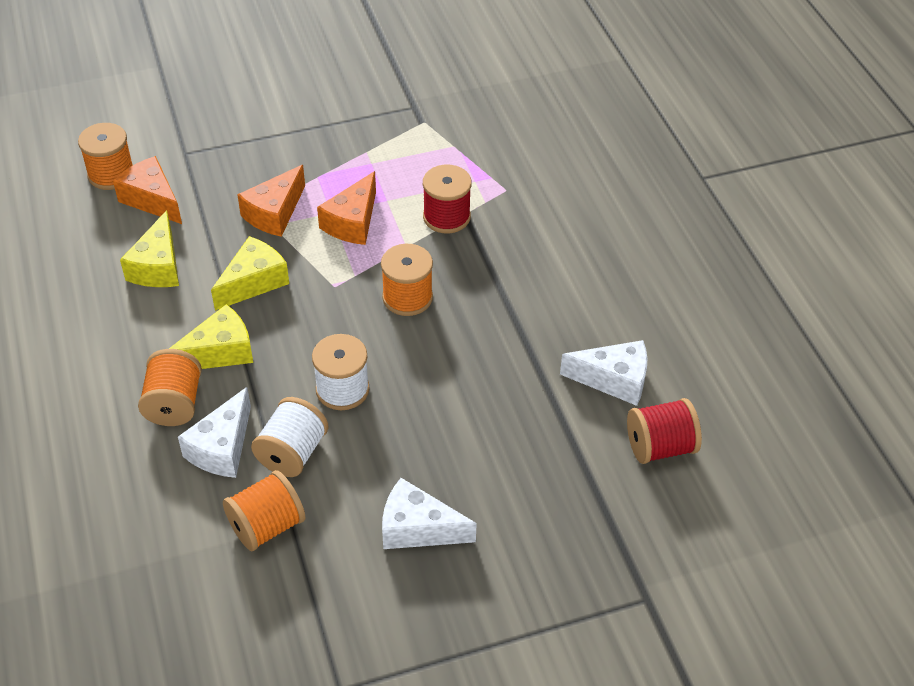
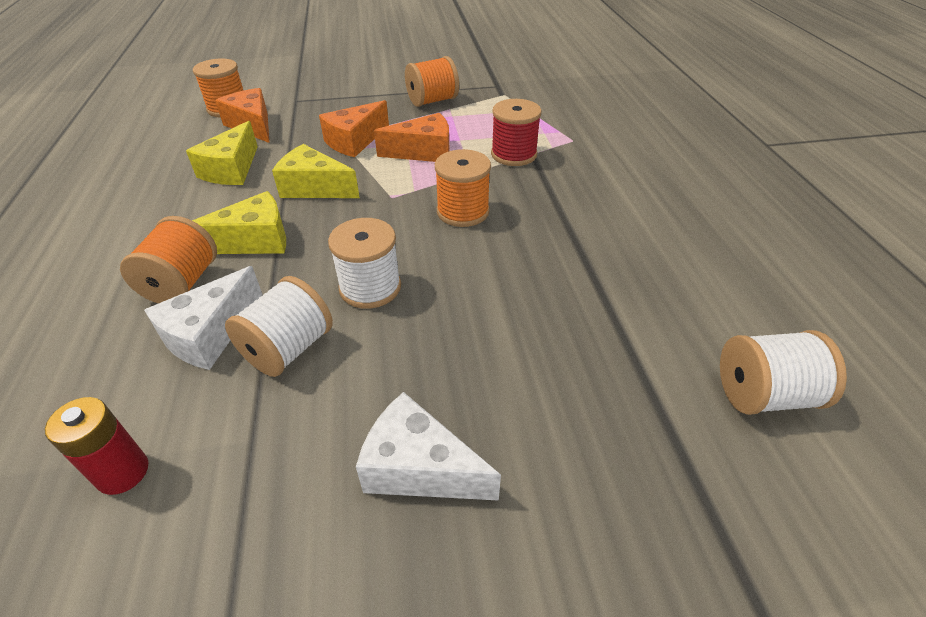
camera: 10 degrees right, 5 degrees down
(209, 558) = (123, 472): none -> red battery
(254, 282) = (314, 188): yellow cheese -> yellow cheese turned 120 degrees counterclockwise
(267, 526) = (219, 437): orange spool -> orange spool (432, 101)
(352, 222) = (424, 152): orange cheese -> orange cheese turned 135 degrees counterclockwise
(614, 380) = (692, 309): white cheese -> none
(660, 447) = (764, 395): red spool -> white spool

